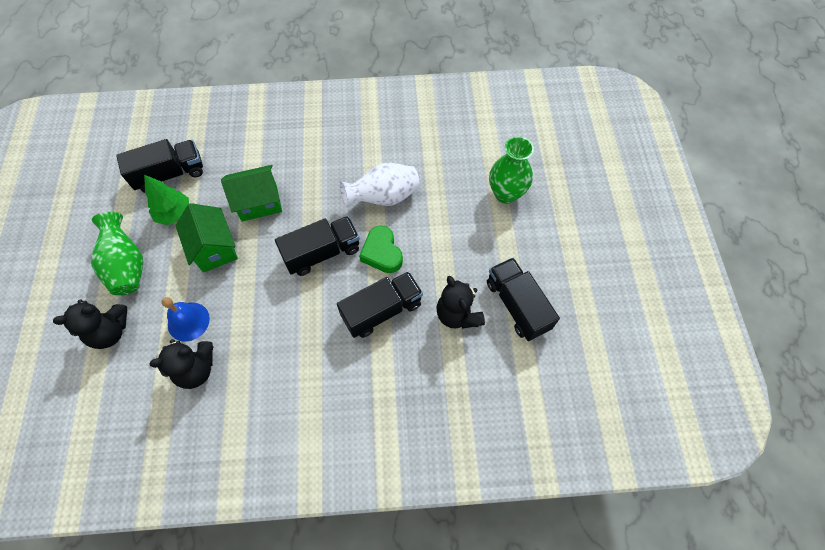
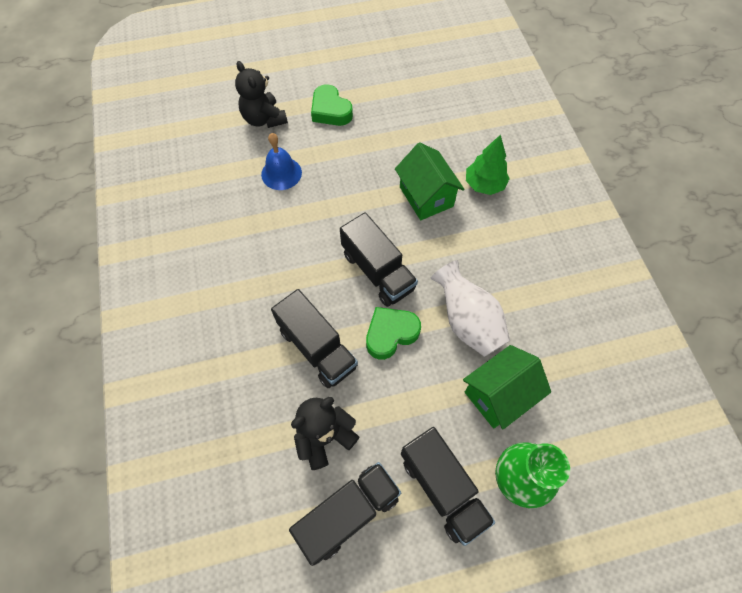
camera: 80 degrees right, 0 degrees up
(127, 266) = (330, 110): green vase -> green heart
(170, 174) = (439, 112): black truck -> black truck (442, 488)
(174, 214) = (394, 129): green tree -> green tree (484, 184)
(196, 369) = (234, 193): black teddy bear -> none
(214, 248) = (362, 172): green house -> green house (498, 395)

